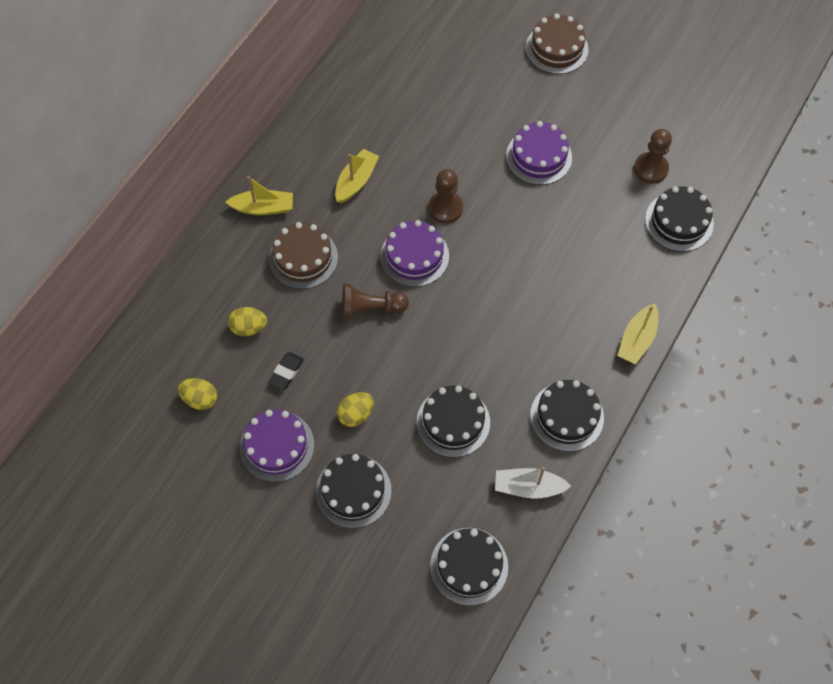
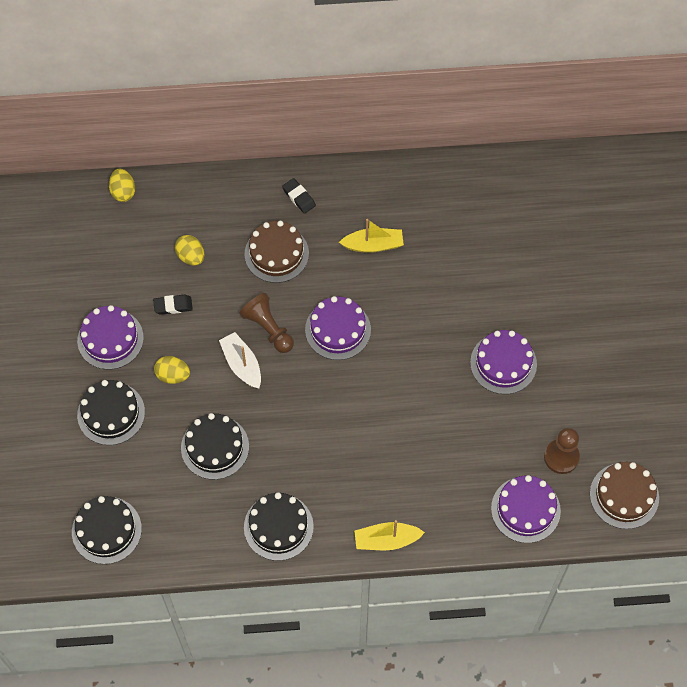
camera: 55 degrees right, 0 degrees up
(200, 399) = (111, 264): yellow egg -> yellow egg (123, 192)
(263, 208) = (299, 197): yellow boat -> black eraser
(445, 208) = (399, 324): brown pawn -> none
(528, 487) = (199, 534): white boat -> white boat (242, 364)
(556, 48) = (625, 311): brown cake -> brown cake (624, 496)
(679, 221) = (525, 509): black cake -> purple cake

